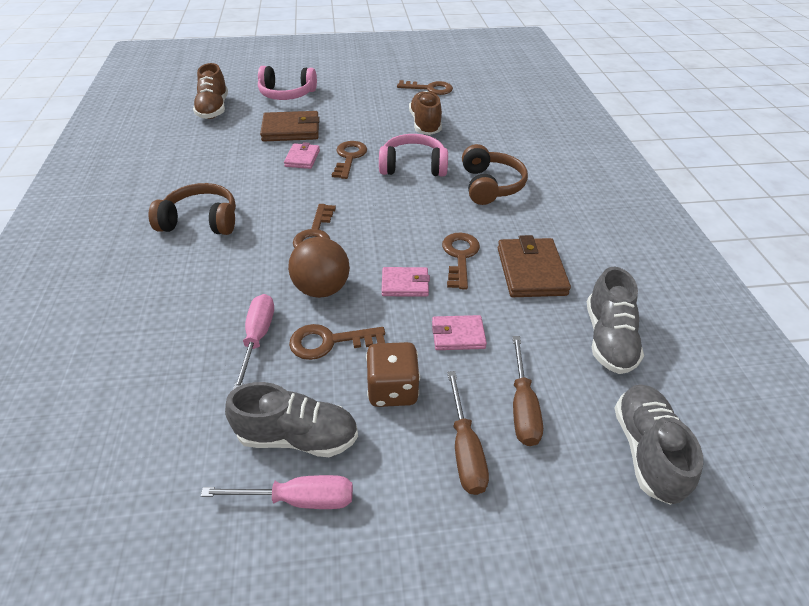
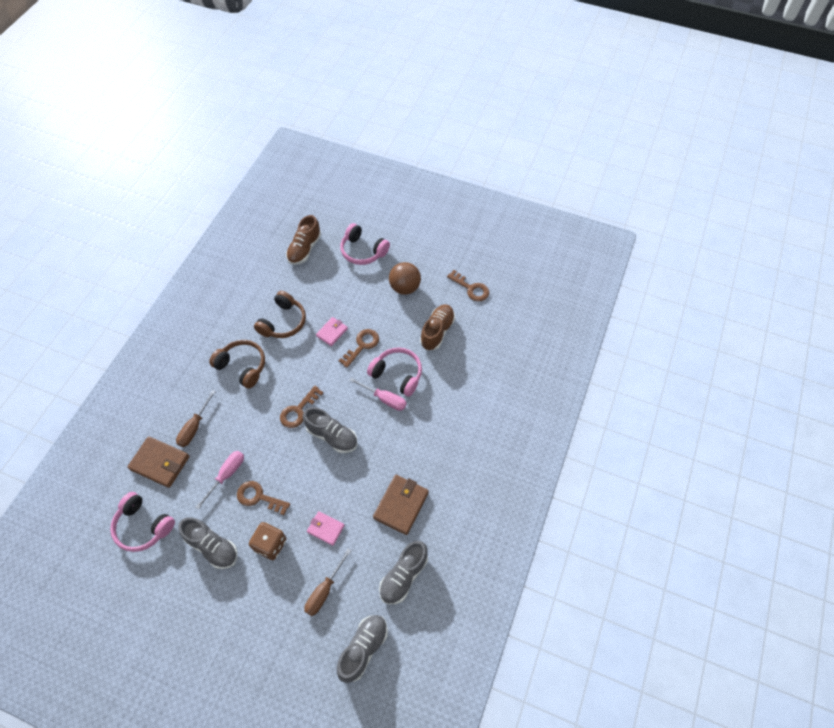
camera: 30 degrees right, 15 degrees up
(145, 467) = (143, 526): none -> pink headphones
(291, 130) = (342, 297): brown wallet -> brown wallet (160, 463)
(299, 499) = (195, 579): pink screwdriver -> pink screwdriver (384, 399)
(322, 288) = (277, 457): brown ball -> brown ball (405, 287)
(382, 242) = (332, 436): none -> grey shoe
(405, 284) = (323, 477): pink wallet -> none
(460, 257) = (368, 472): brown key -> none
(465, 449) = (280, 597): brown screwdriver -> brown screwdriver (194, 427)
(490, 185) = (434, 418): brown headphones -> brown headphones (283, 322)

